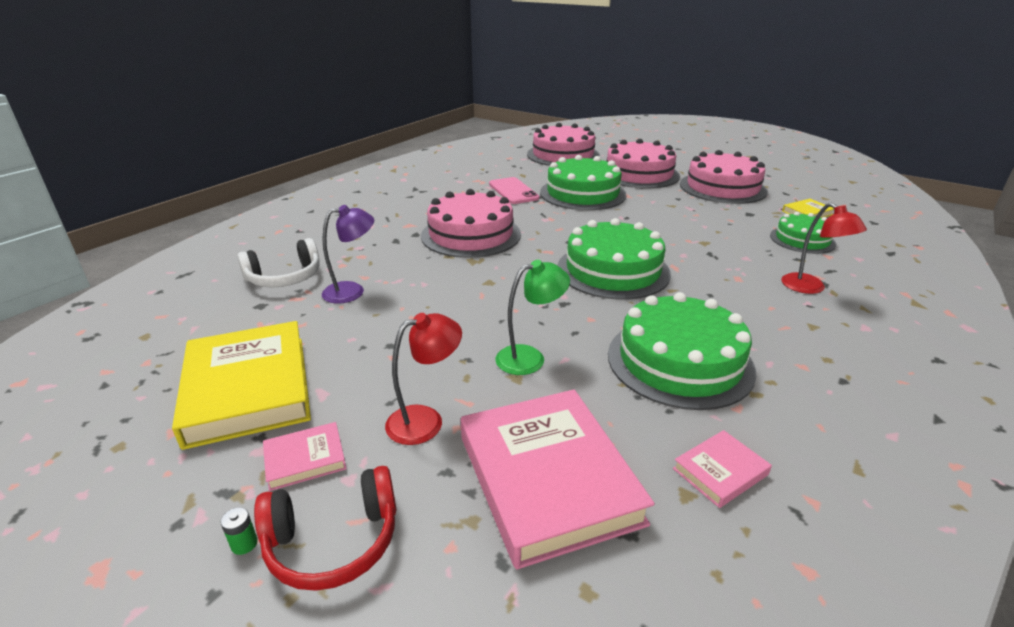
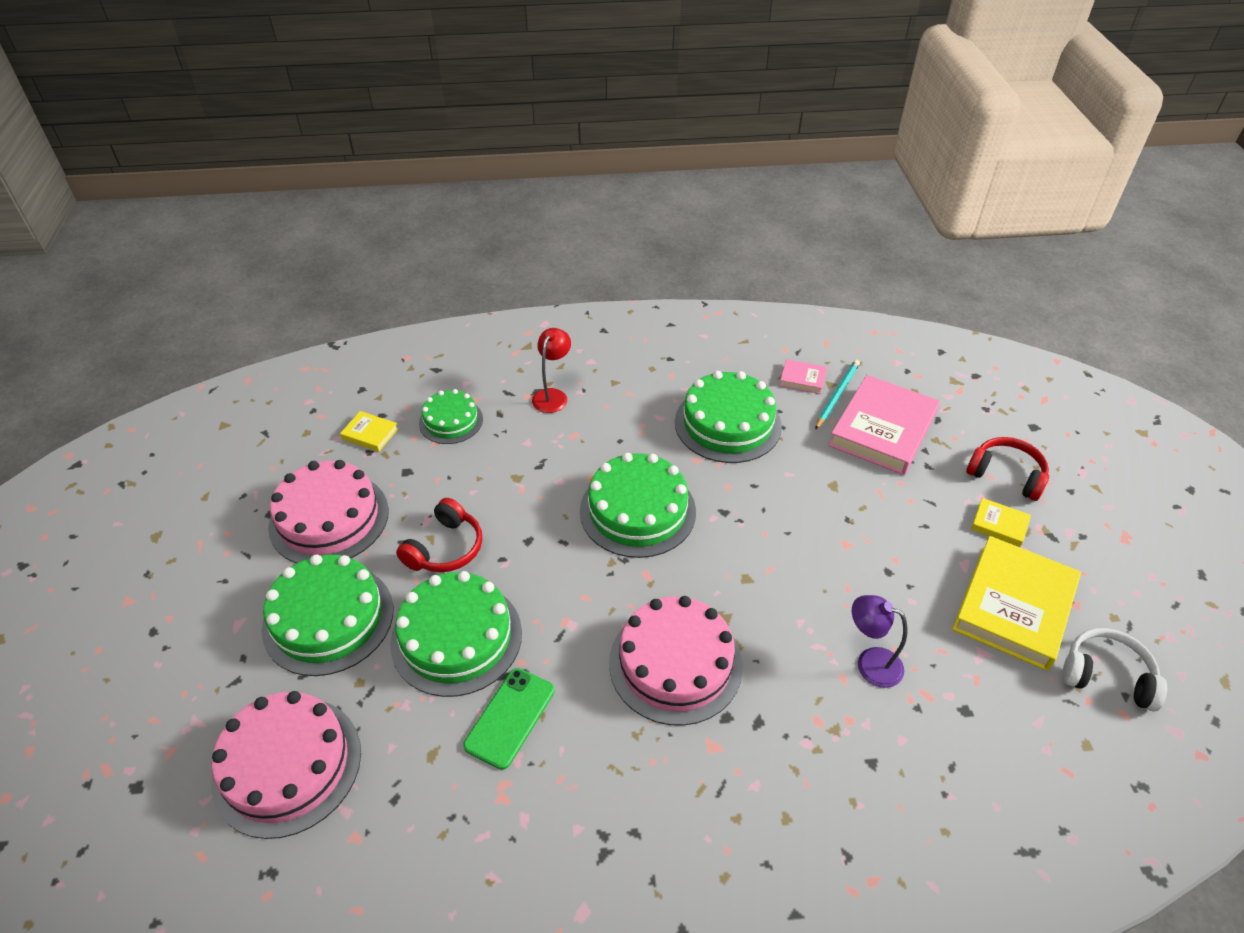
camera: 130 degrees left, 15 degrees up
(244, 544) = (1050, 502): green battery -> none
(285, 278) = (920, 744): white headphones -> white headphones (1106, 676)
(305, 459) = (999, 525): pink book -> yellow book
(426, 420) = (914, 499): red lamp -> none
(513, 191) = (510, 718): pink phone -> green phone
(530, 357) = (808, 490): green lamp -> none
(639, 174) = (328, 618): pink cake -> green cake
(656, 483) = (837, 395): none -> turquoise pencil
(657, 206) = (445, 548): none -> red headphones

